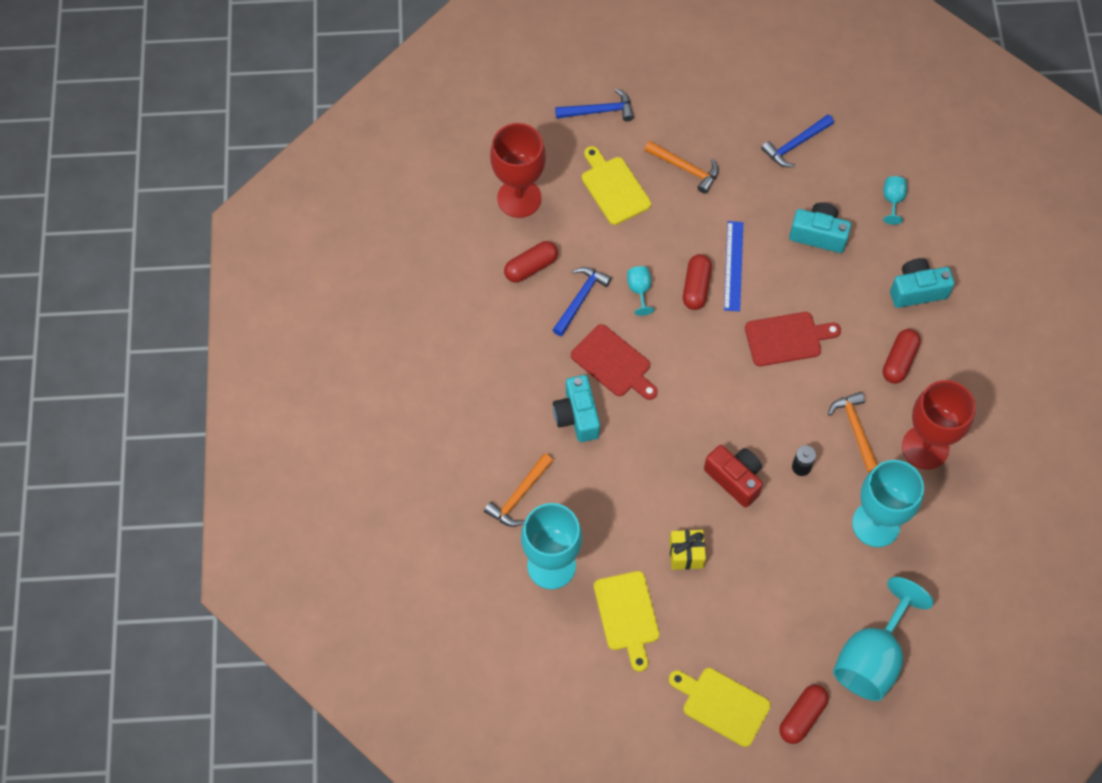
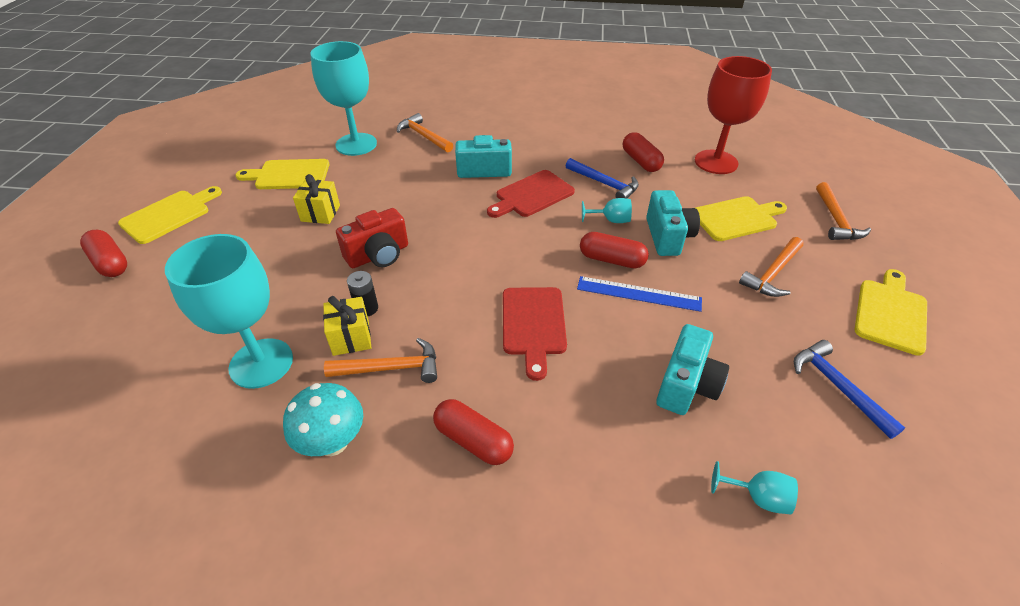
camera: 100 degrees right, 20 degrees down
(599, 111) = (836, 220): blue hammer -> orange hammer
(713, 97) = (890, 313): none -> yellow cutting board
(834, 468) = (351, 338): none -> yellow gift
(872, 658) = (116, 327): turquoise goblet -> none
(917, 290) = (587, 494): turquoise camera -> turquoise camera (667, 237)
(925, 447) = (333, 442): red goblet -> turquoise mushroom

